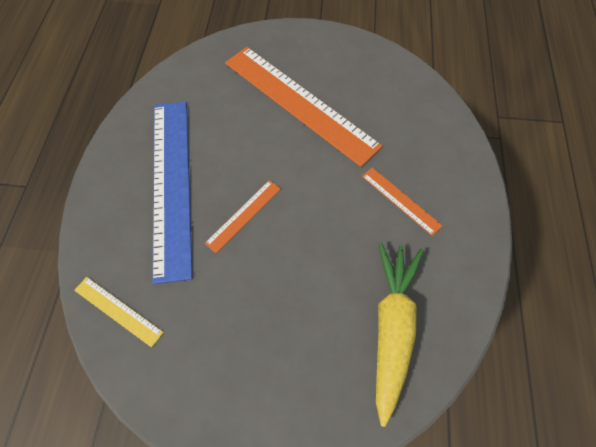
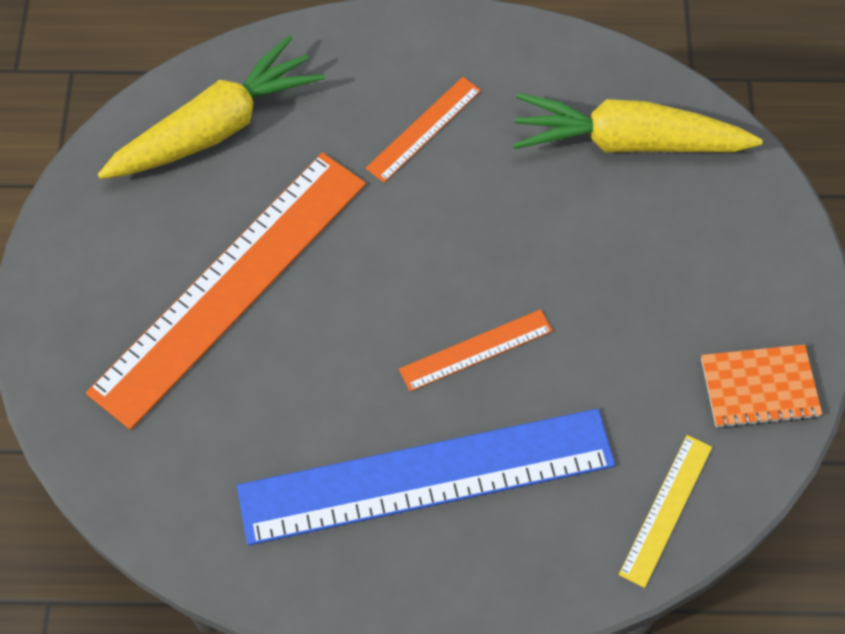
camera: 95 degrees left, 0 degrees up
(187, 389) = (759, 388): none -> orange notebook
(244, 215) = (476, 350): orange ruler -> orange ruler turned 60 degrees counterclockwise
(399, 99) = (216, 128): none -> yellow carrot

